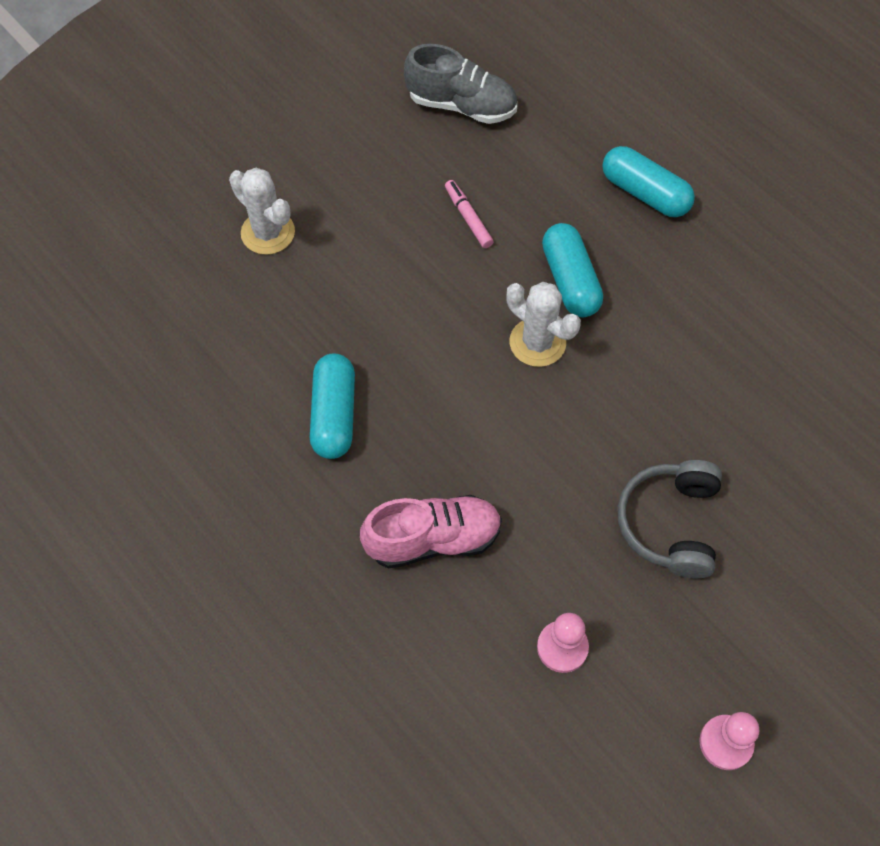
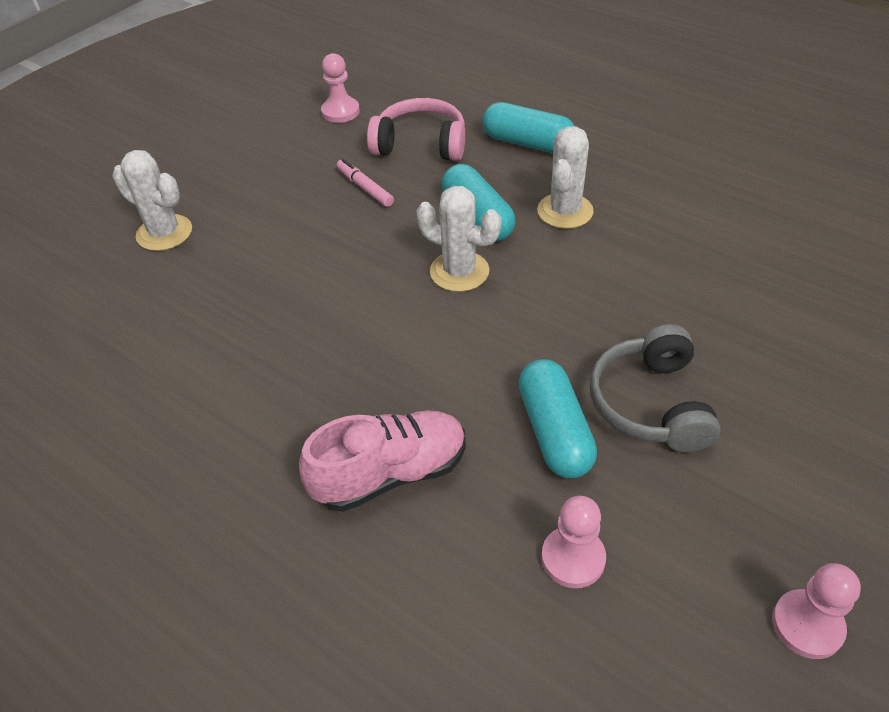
camera: 10 degrees left, 15 degrees down
(334, 414) = (254, 374): turquoise capsule -> turquoise capsule (554, 431)
(461, 105) = (340, 112): grey shoe -> pink pawn
(535, 170) = (420, 144): none -> pink headphones
(657, 292) = (565, 211): none -> white cactus

